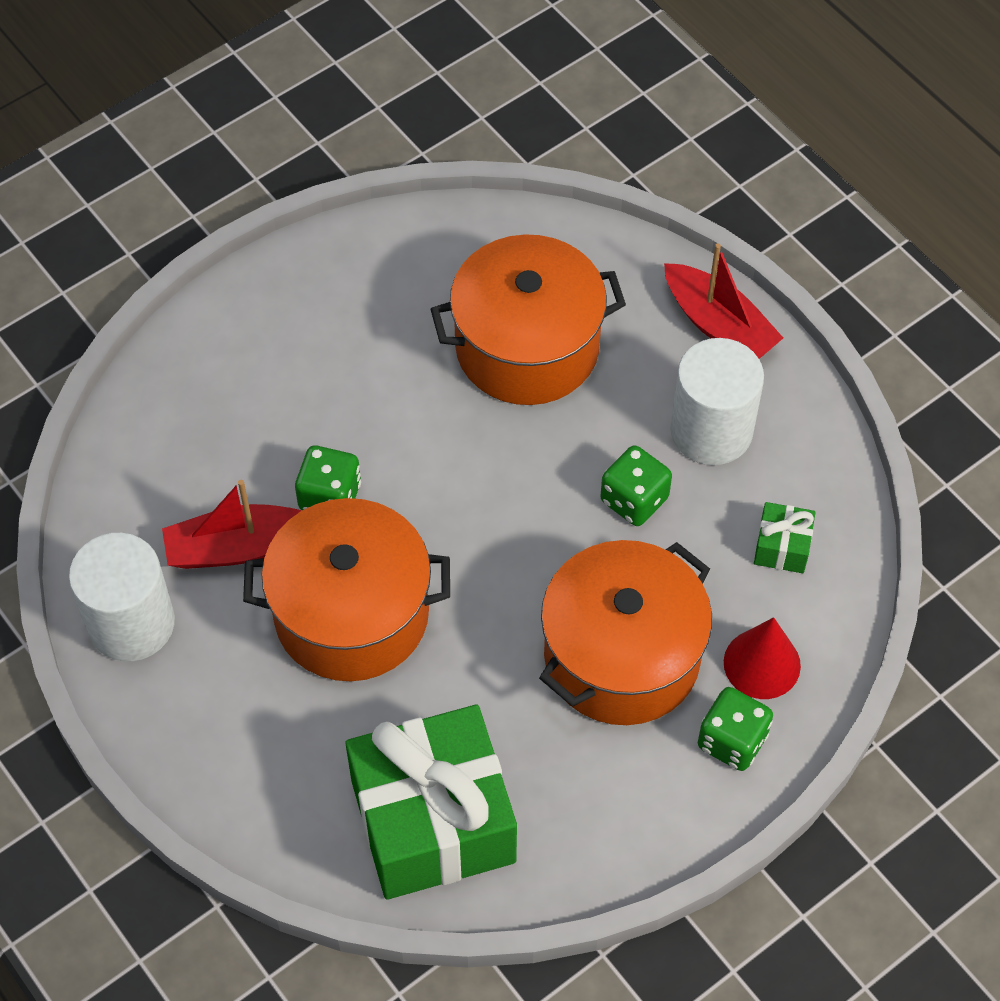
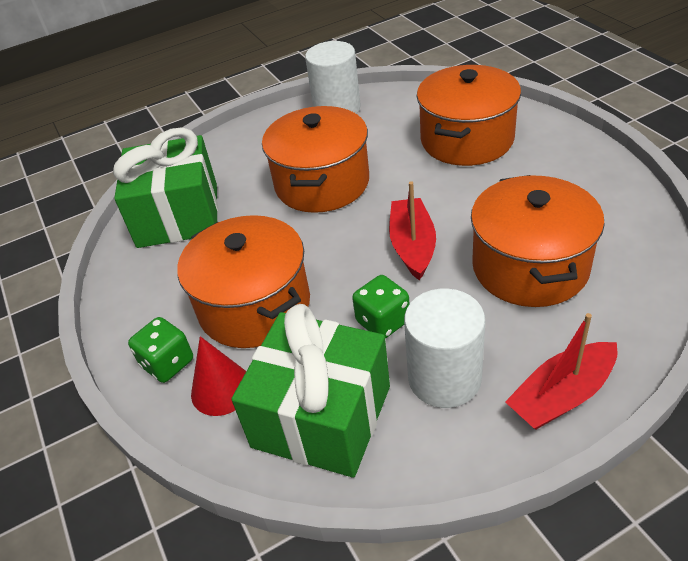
camera: 105 degrees right, 15 degrees down
(237, 547) = (377, 140): red boat -> red boat (412, 246)
(244, 420) = (467, 140): none -> orange pot
(330, 496) = (407, 173): green dice -> none
(782, 547) = (321, 416): green gift -> green gift, size x2.46

